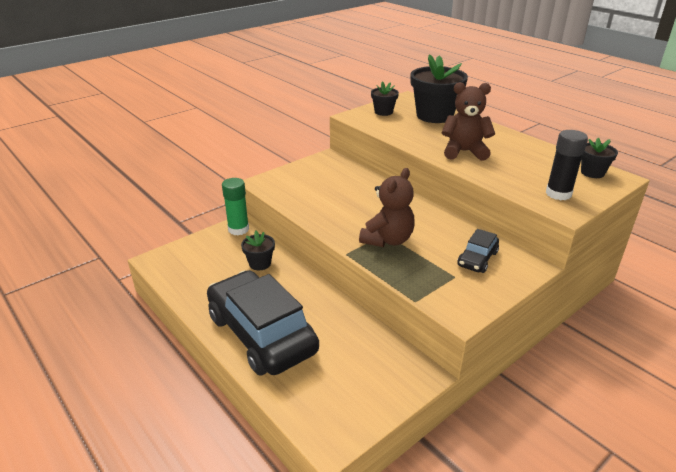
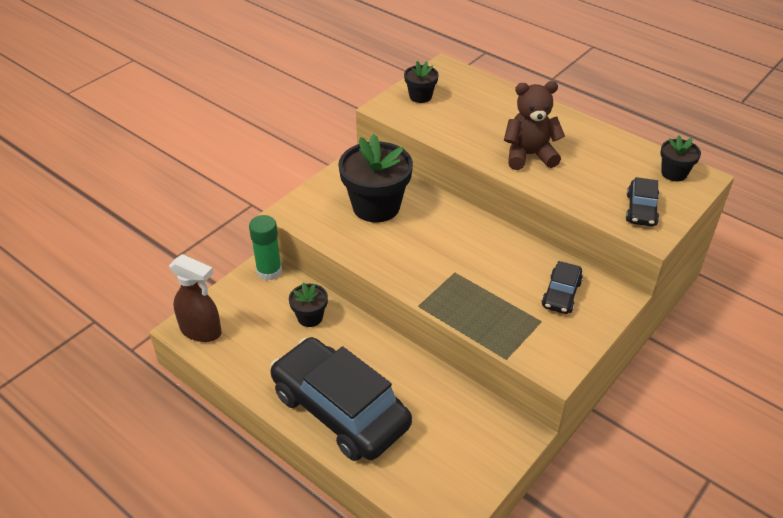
camera: 10 degrees left, 10 degrees up
(168, 263) = (201, 331): none -> brown spray bottle
(387, 240) = (459, 280): brown teddy bear -> none
(434, 116) = (483, 97): black flower pot -> black flower pot (376, 206)
(558, 194) = (641, 210): black glue stick -> black car

